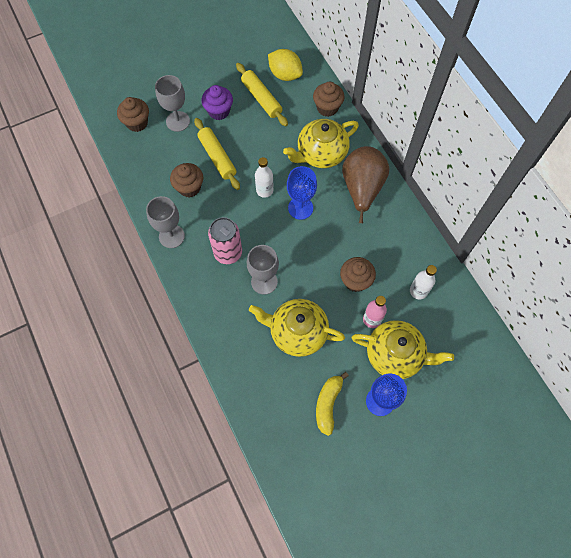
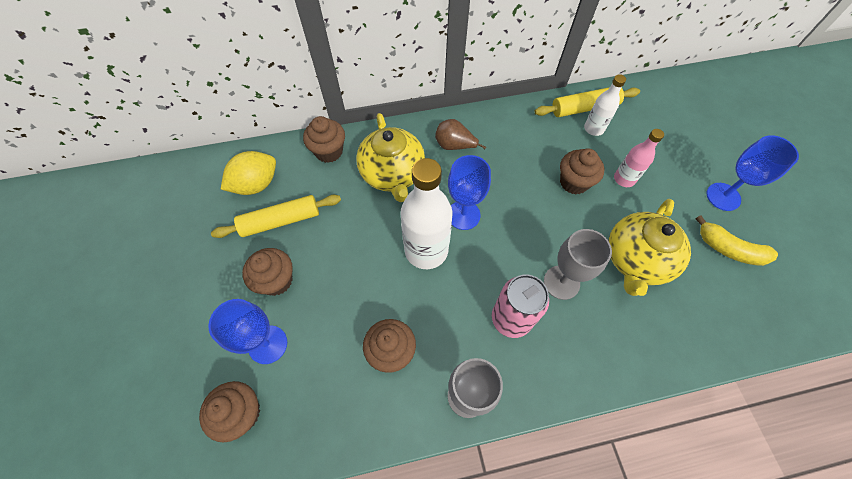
camera: 75 degrees left, 5 degrees down
(178, 121) = (268, 344): grey goblet -> blue goblet
(217, 157) = (353, 299): yellow rolling pin -> yellow rolling pin (584, 108)
(219, 111) = (276, 280): purple cupcake -> brown cupcake
(264, 190) = (426, 250): white bottle -> white bottle, size x1.83
(362, 189) = (454, 146): brown pear -> brown pear, size x0.54
(395, 355) = (668, 169): yellow teapot -> none

